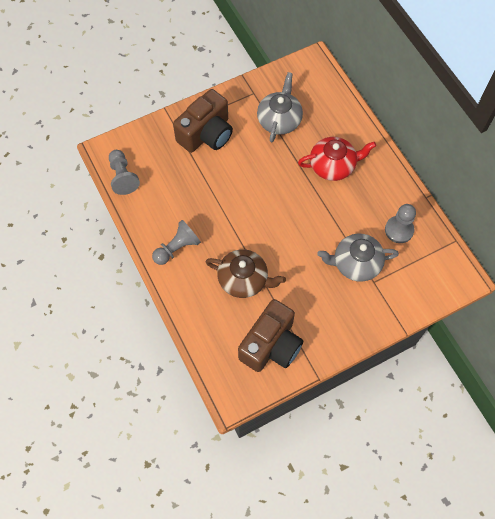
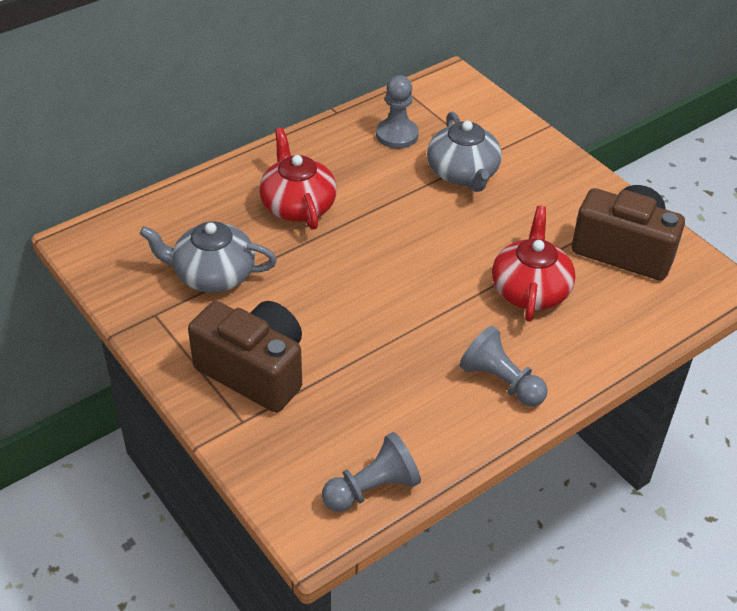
camera: 100 degrees left, 20 degrees down
(244, 279) = (530, 290): brown teapot -> red teapot

